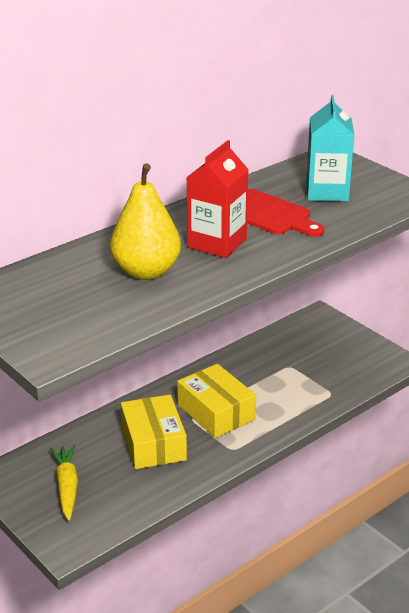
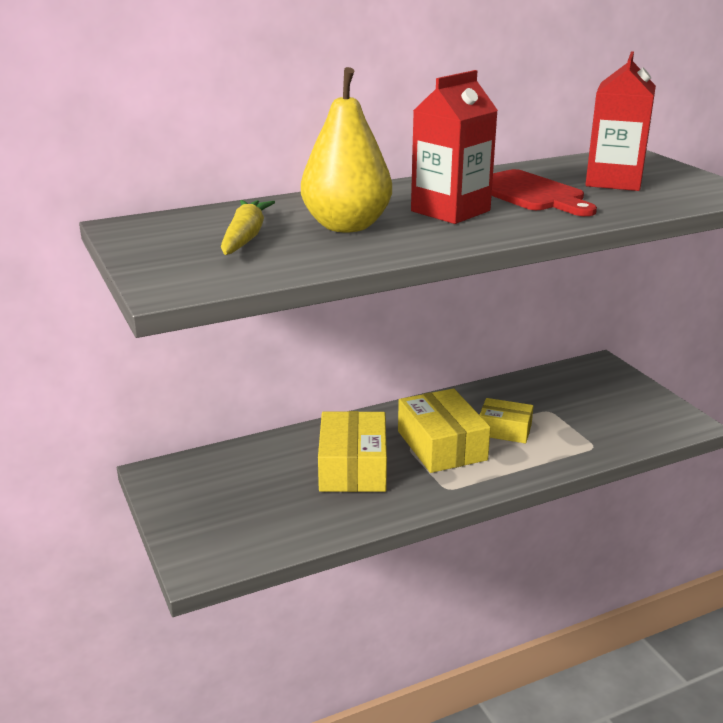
camera: 15 degrees right, 5 degrees down
(67, 487) = (230, 497): yellow carrot -> yellow carrot (245, 237)
(260, 390) = (504, 430): none -> yellow box
(327, 192) = (614, 181): turquoise carton -> red carton

